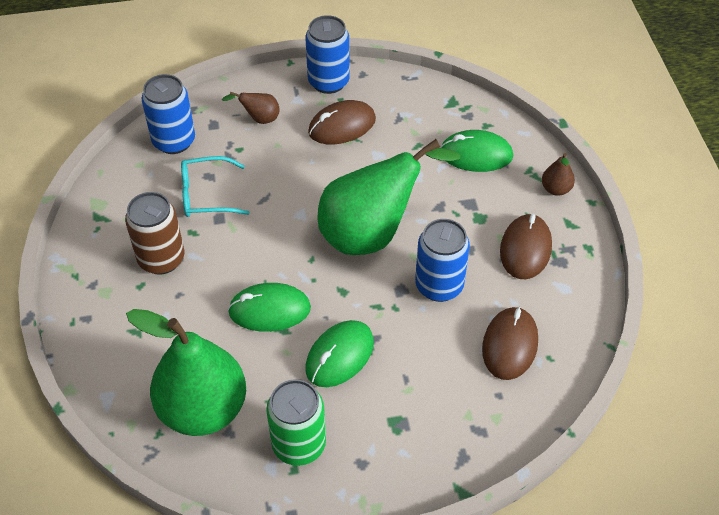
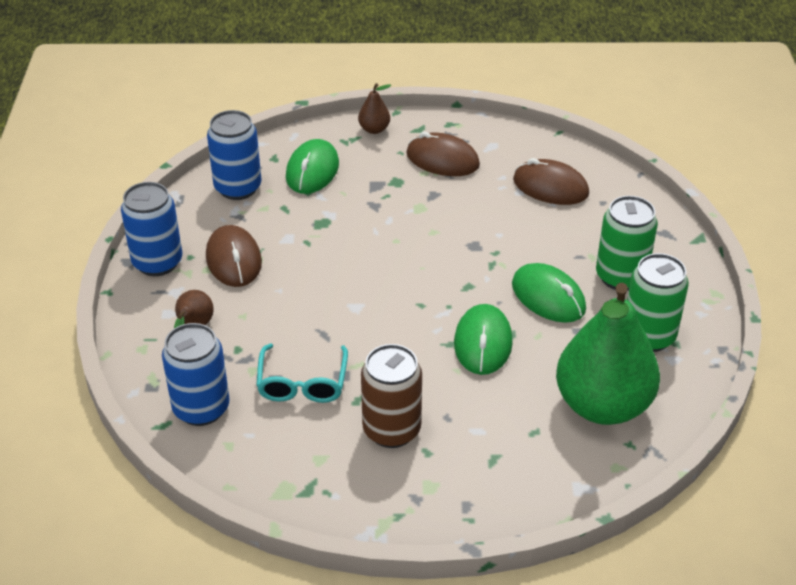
camera: 80 degrees left, 10 degrees down
(372, 233) = (397, 256): green pear -> none
(382, 417) = (620, 277): none -> green can
(439, 285) = (474, 219): blue can -> blue can (238, 188)

